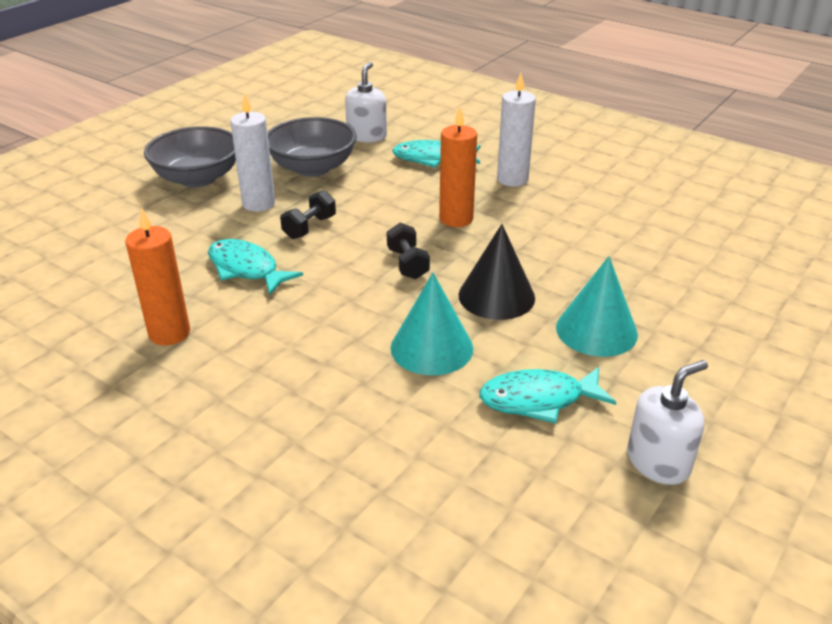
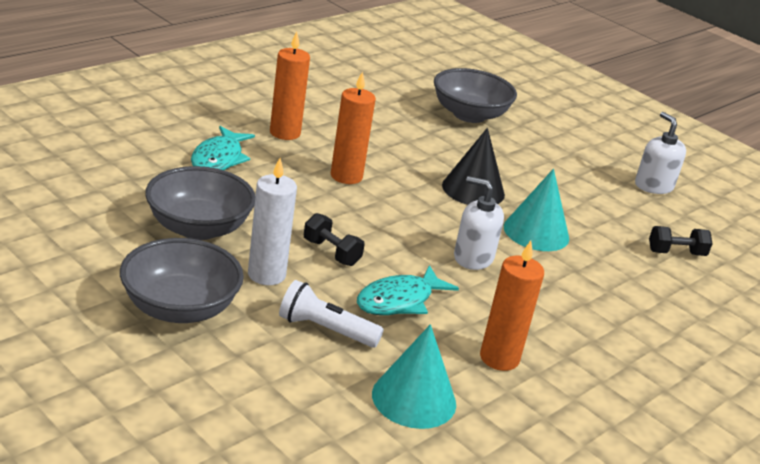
camera: 85 degrees left, 5 degrees down
(189, 238) = (325, 329): none -> white flashlight
(367, 136) = (138, 181): white soap dispenser -> white soap dispenser (473, 257)
(407, 264) = (415, 216): black dumbbell -> black dumbbell (676, 253)
(512, 179) = (285, 133): white candle -> orange candle
(538, 400) = (597, 207): turquoise fish -> none
(596, 330) = (523, 165): turquoise cone -> turquoise cone (414, 398)
(691, 280) = (469, 115): none -> grey bowl

